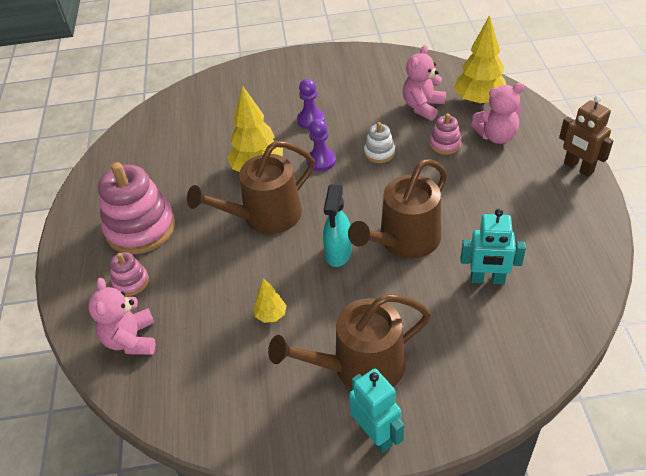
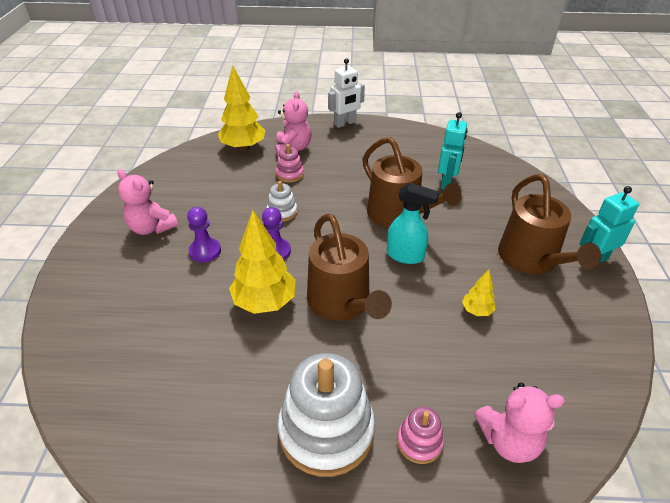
camera: 85 degrees left, 5 degrees down
(140, 228) = (326, 431): pink stacking toy -> white stacking toy
(423, 107) = (232, 177): pink teddy bear -> pink teddy bear (151, 228)
(578, 168) = (345, 123): brown robot -> white robot

